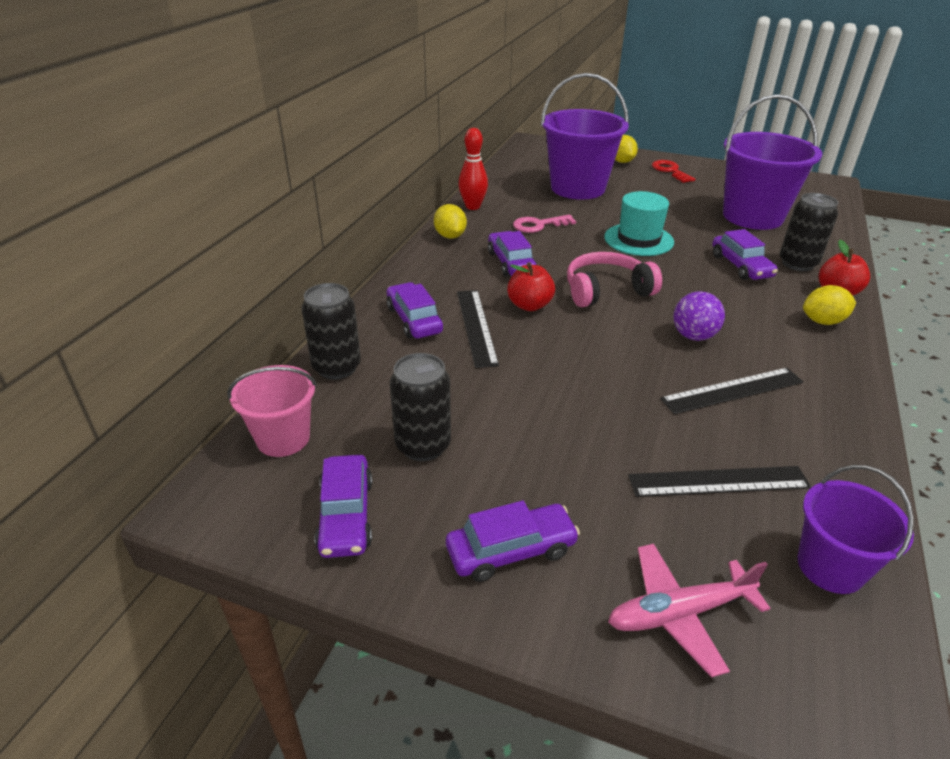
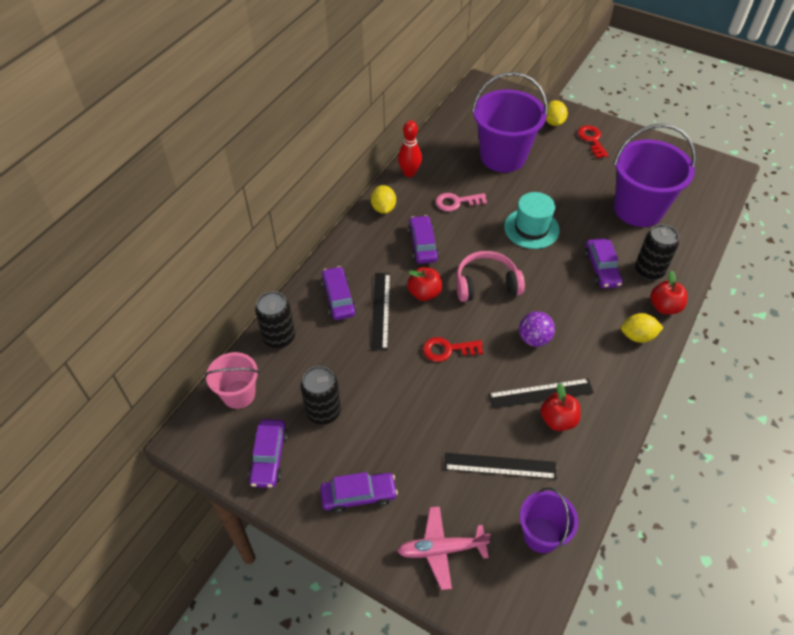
camera: 10 degrees right, 15 degrees up
(583, 357) = (447, 350): none -> red key
(772, 417) = (558, 420): none -> red apple

